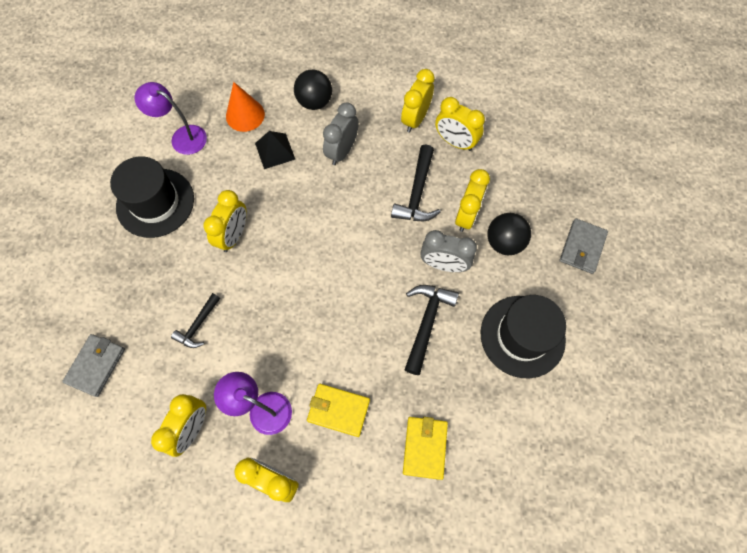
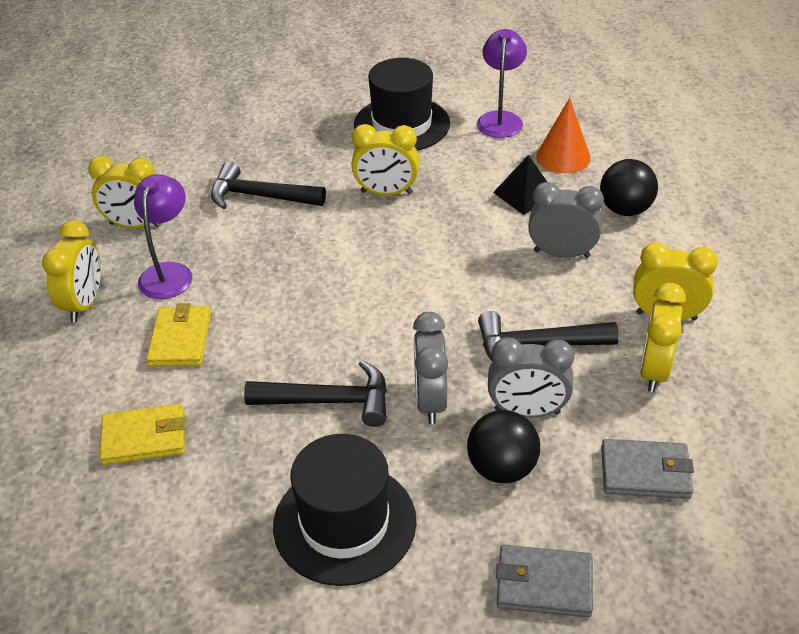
camera: 75 degrees right, 25 degrees down
(96, 365) = (192, 141): grey wallet -> grey wallet (645, 472)
(198, 325) = (259, 196): black hammer -> black hammer, size x1.58
(466, 216) = (527, 411): yellow clock -> grey clock

